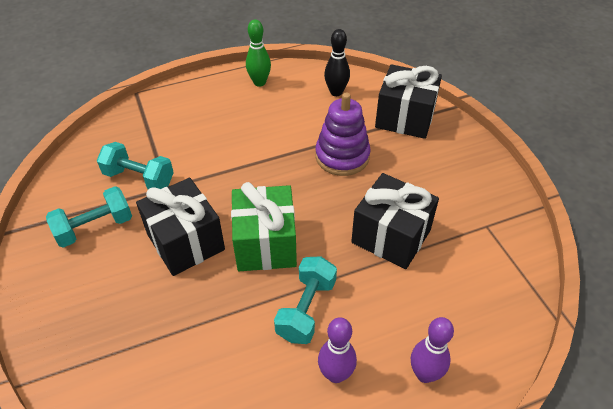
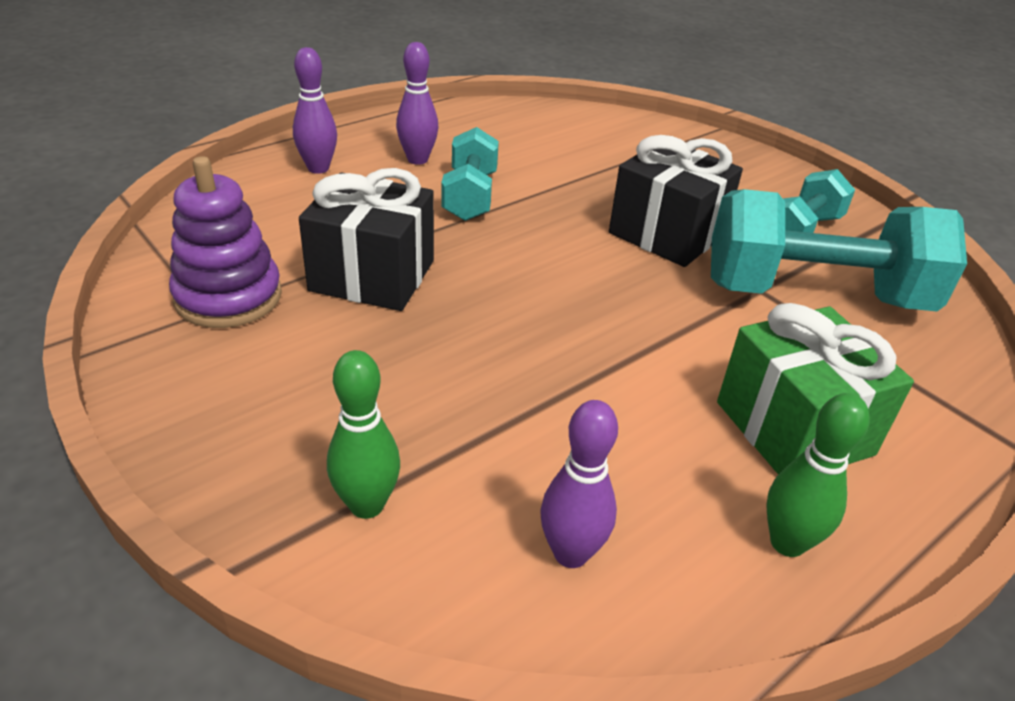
camera: 160 degrees right, 10 degrees down
(139, 178) = (814, 294): turquoise dumbbell -> turquoise dumbbell, size x1.81
(265, 244) = (557, 245): green gift -> green gift (794, 428)
(336, 92) = (571, 553): black bowling pin -> purple bowling pin
(342, 156) = (492, 384): purple stacking toy -> purple stacking toy (228, 297)
(405, 118) = (367, 505): black gift -> green bowling pin

